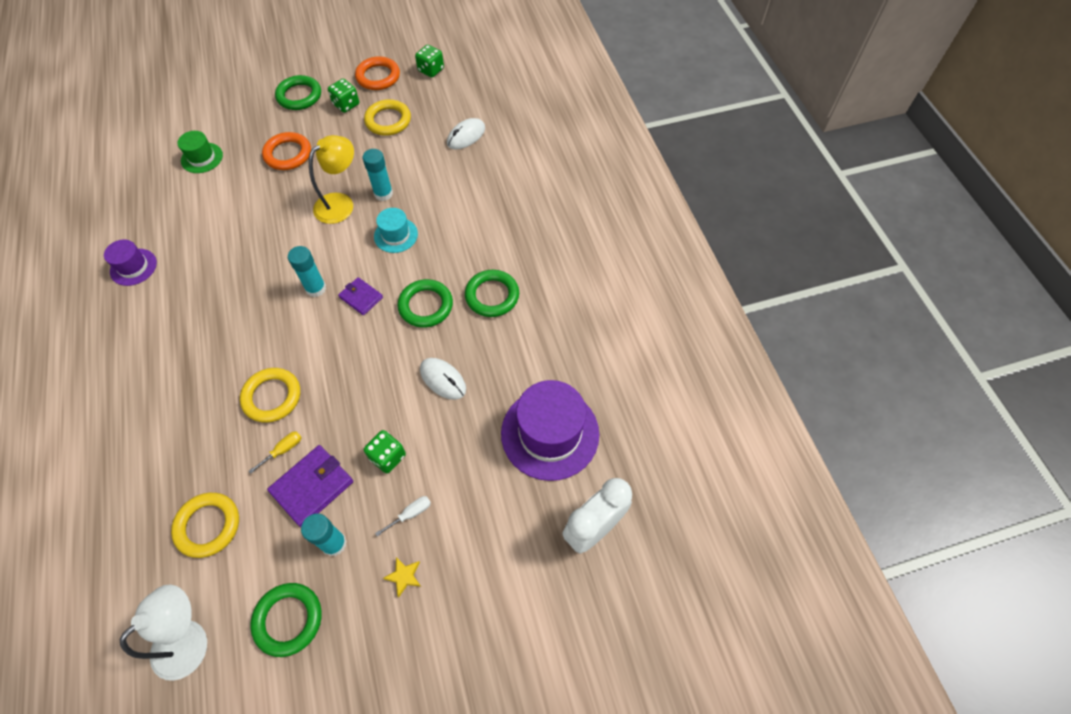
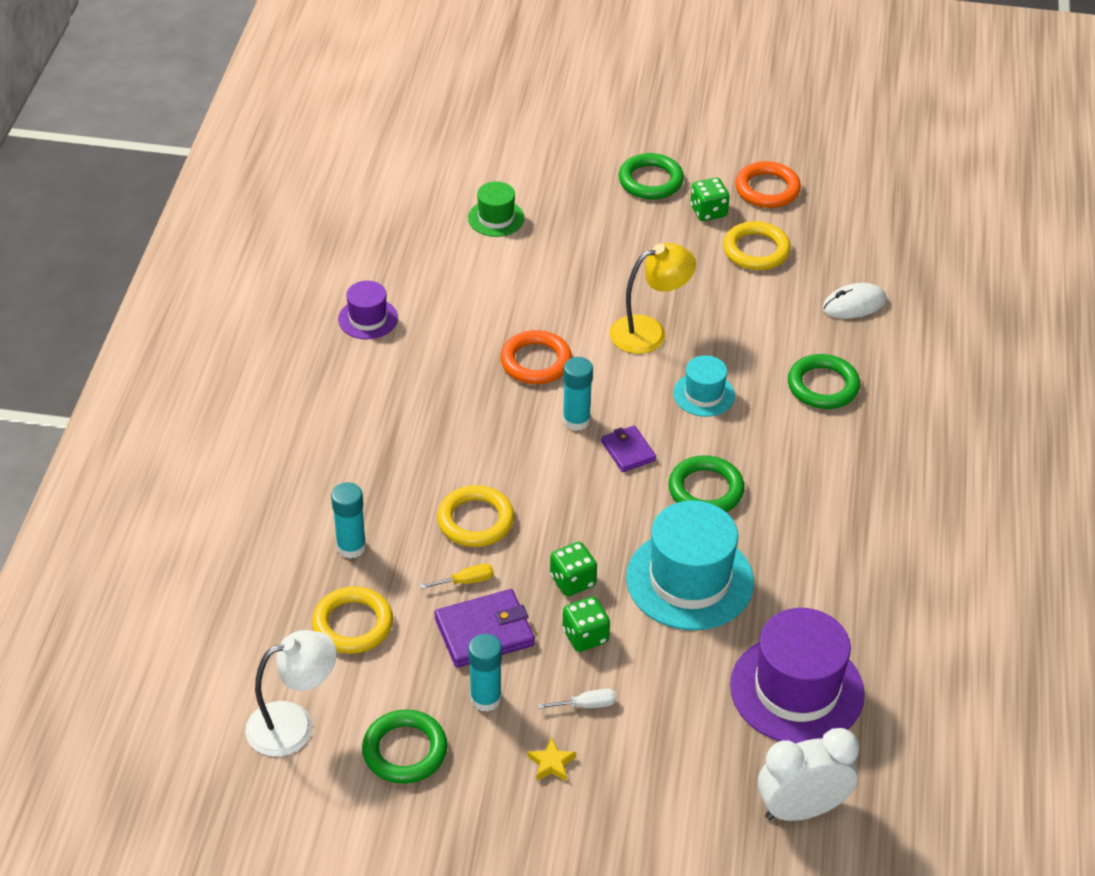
camera: 25 degrees right, 15 degrees down
(288, 154) = (606, 249): orange ring -> orange ring (536, 362)
(383, 193) = (710, 339): turquoise glue stick -> turquoise glue stick (351, 547)
(431, 70) = (844, 203): green dice -> green dice (572, 581)
(443, 379) = (689, 580): white mouse -> turquoise hat
(492, 296) = (797, 509): green ring -> green ring (823, 386)

